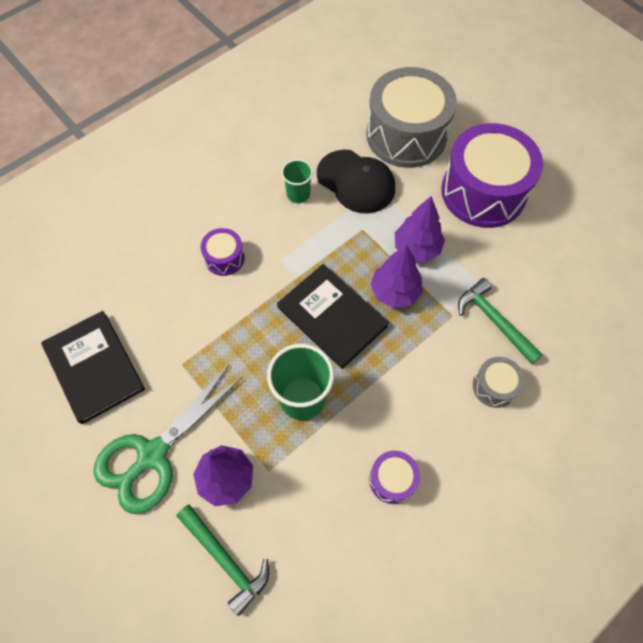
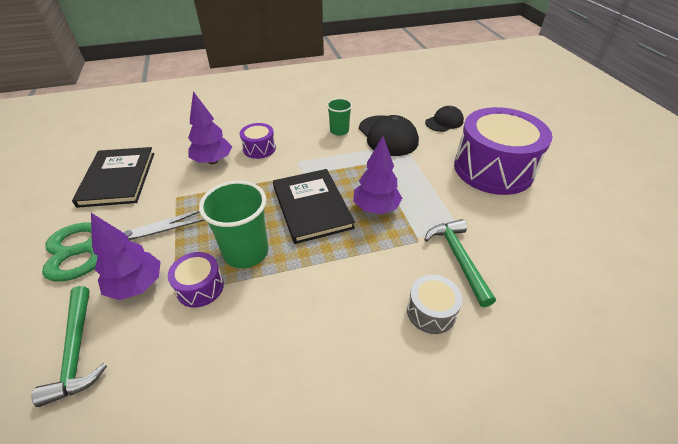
camera: 25 degrees right, 20 degrees down
(392, 480) = (276, 352): purple drum -> purple drum (200, 287)
(406, 135) = (444, 122): grey drum -> black cap
(416, 248) = (413, 186): purple tree -> purple tree (213, 161)

